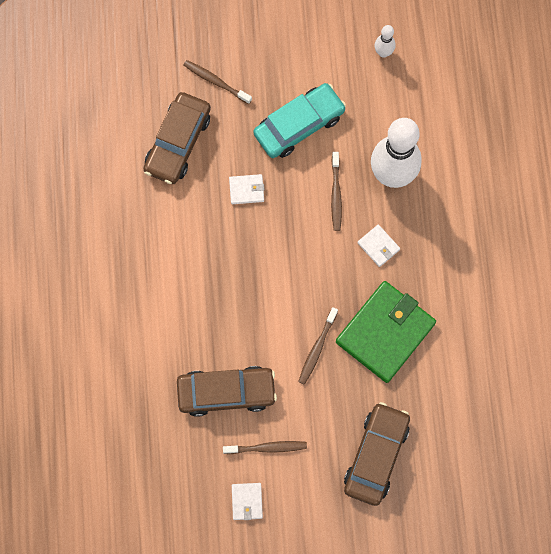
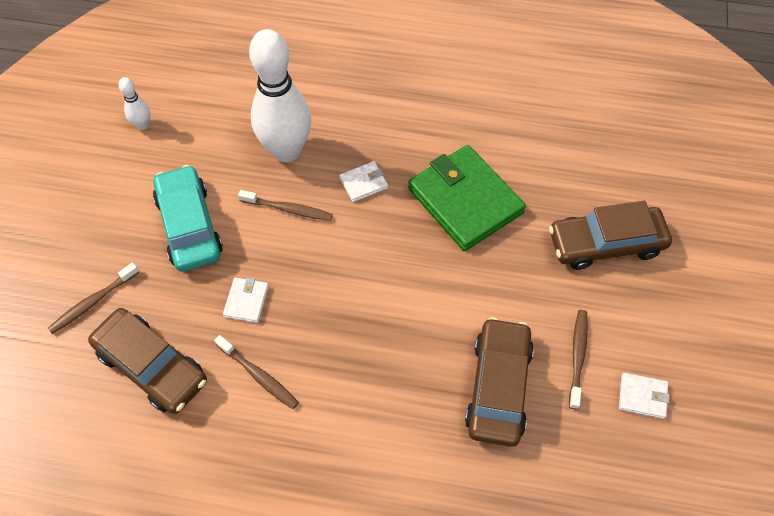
camera: 75 degrees left, 15 degrees down
(317, 348) = (467, 273): brown toothbrush -> brown toothbrush (259, 376)
(376, 455) = (605, 243): brown car -> brown car turned 45 degrees counterclockwise

